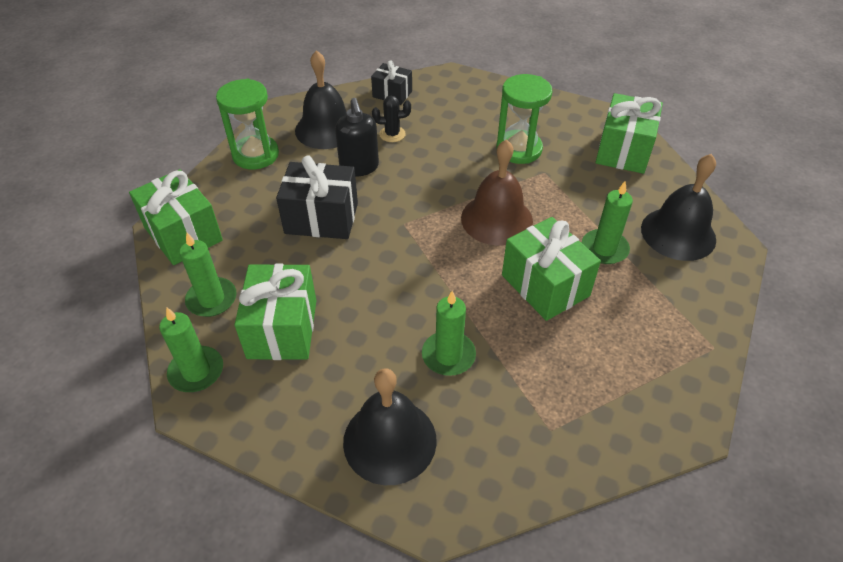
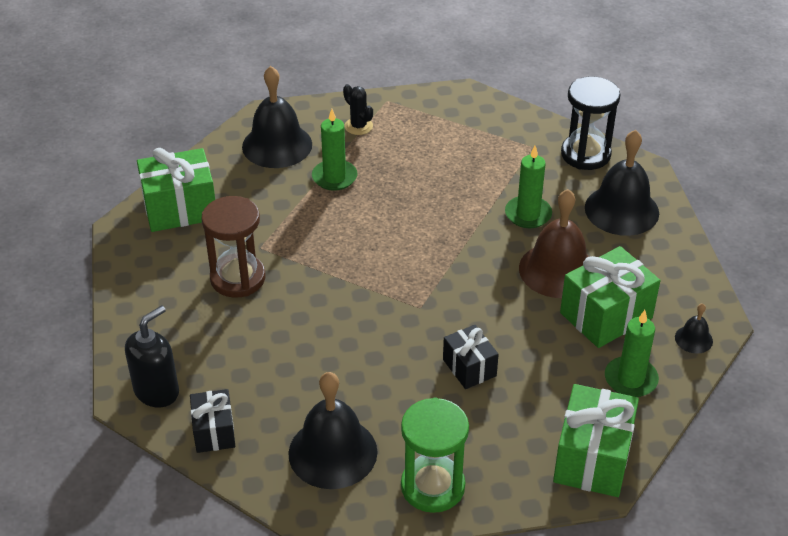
camera: 125 degrees left, 5 degrees down
(196, 371) = (693, 339): green candle -> black bell
(321, 218) = (469, 367): black gift -> black gift, size x0.60
(359, 167) = (372, 383): black soap dispenser -> black soap dispenser (157, 391)
(392, 134) = (293, 388): black cactus -> black cactus (358, 126)
(496, 219) = (357, 251): brown bell -> brown bell (557, 270)
(502, 474) = (585, 154): none -> black hourglass
(519, 149) = (238, 278): green hourglass -> brown hourglass
(545, 285) = (408, 194): green gift -> none

